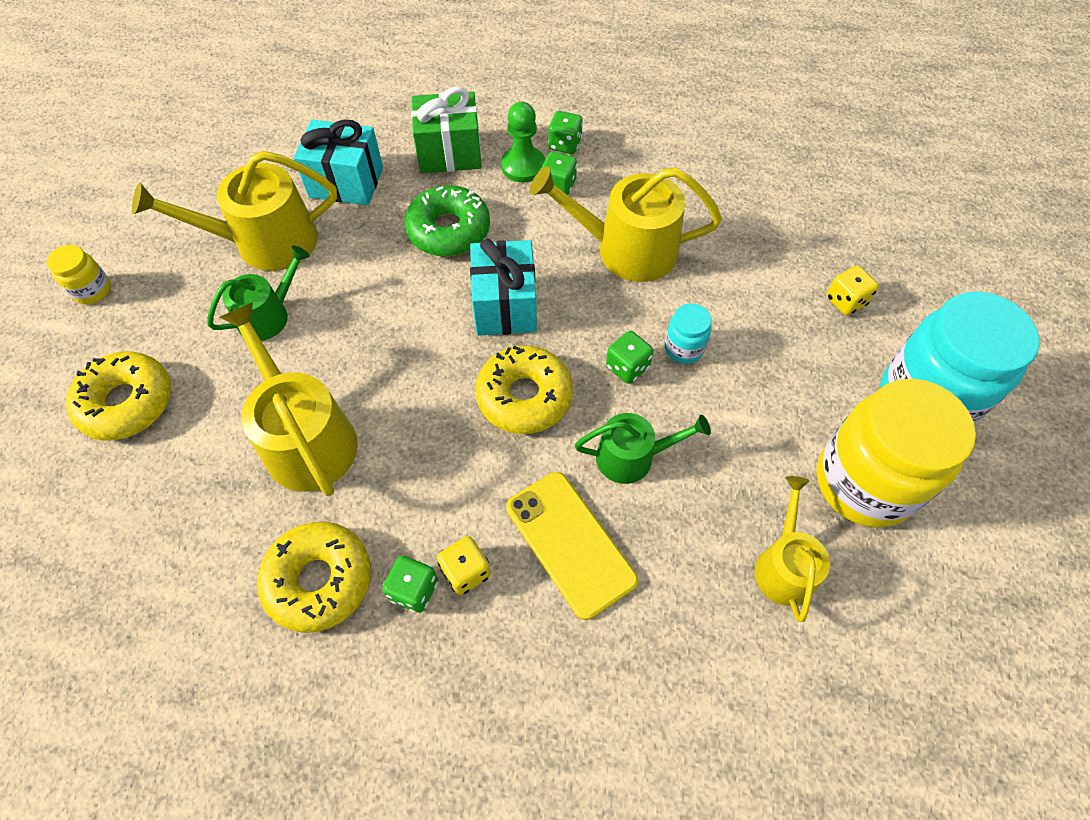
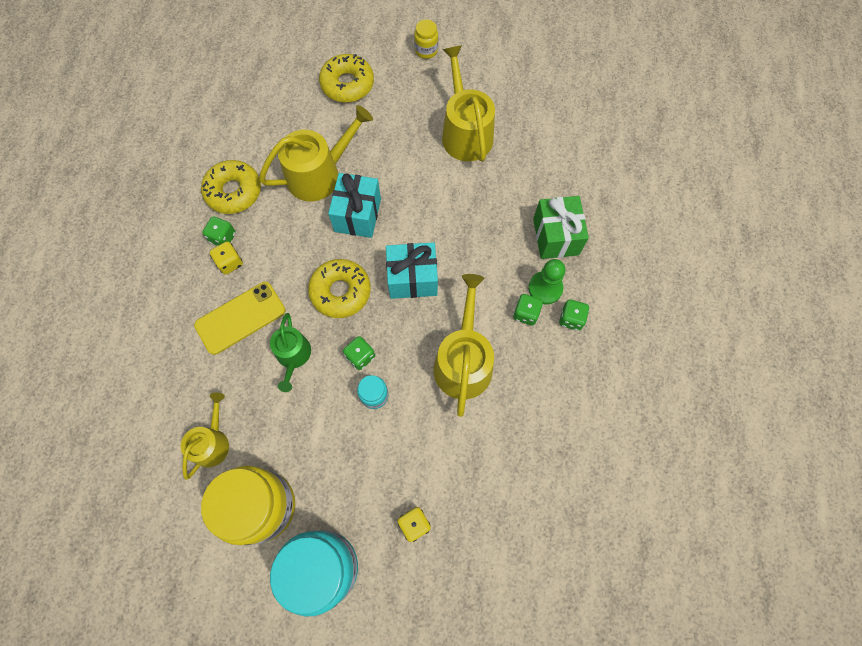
camera: 90 degrees right, 10 degrees up
(268, 315) = (406, 143): green watering can -> none
(346, 182) = (521, 172): turquoise gift -> turquoise gift (357, 215)
(449, 230) = (479, 240): green donut -> none
(784, 566) = (212, 442): yellow watering can -> yellow watering can turned 75 degrees counterclockwise

